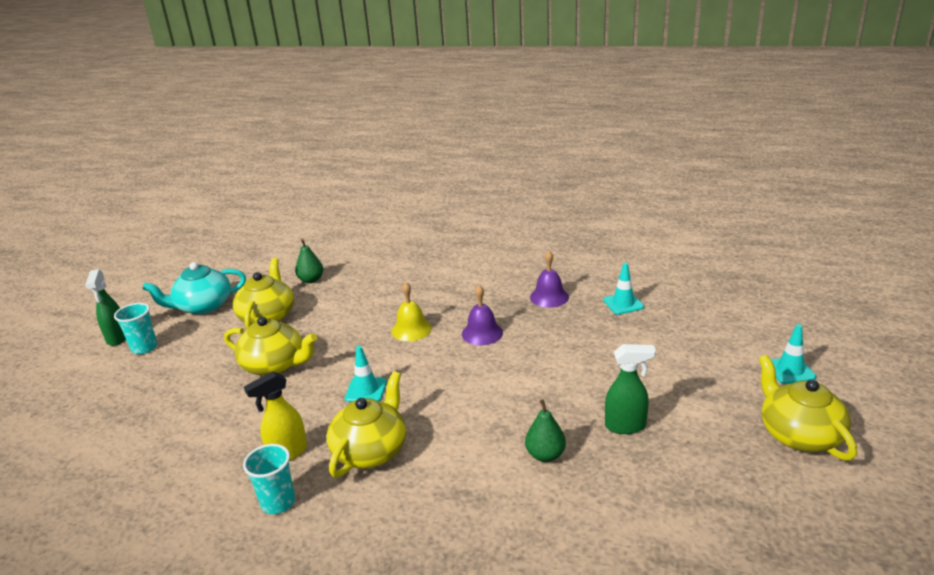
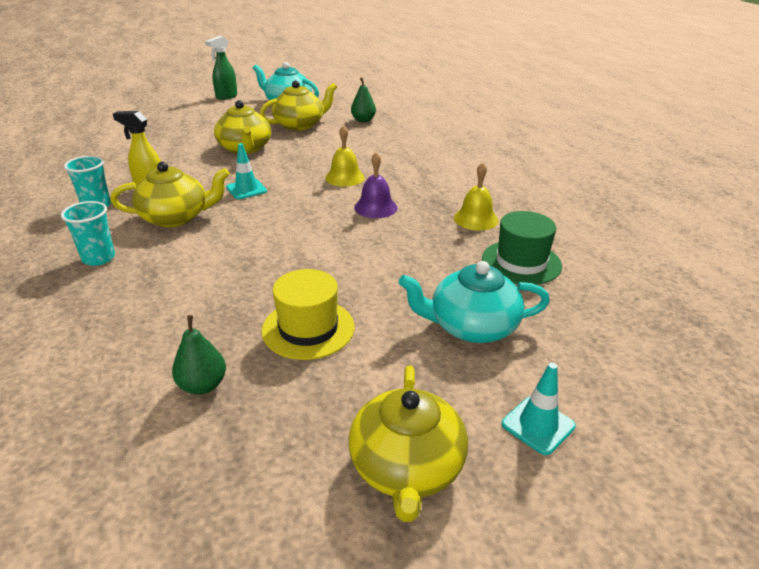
camera: 50 degrees right, 5 degrees up
(144, 348) = (224, 107): turquoise cup -> turquoise cup (98, 258)
(545, 455) = (228, 296): green pear -> green pear (203, 385)
(549, 297) = (475, 219): purple bell -> yellow bell
(623, 304) = (521, 262): turquoise traffic cone -> green hat
(626, 426) = (308, 328): green spray bottle -> yellow hat
(679, 354) = (471, 326): none -> turquoise teapot
(799, 434) = (406, 467): yellow teapot -> yellow teapot turned 150 degrees clockwise

